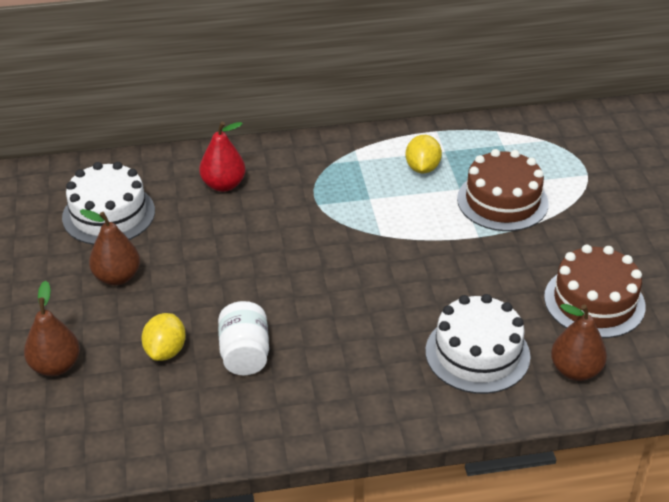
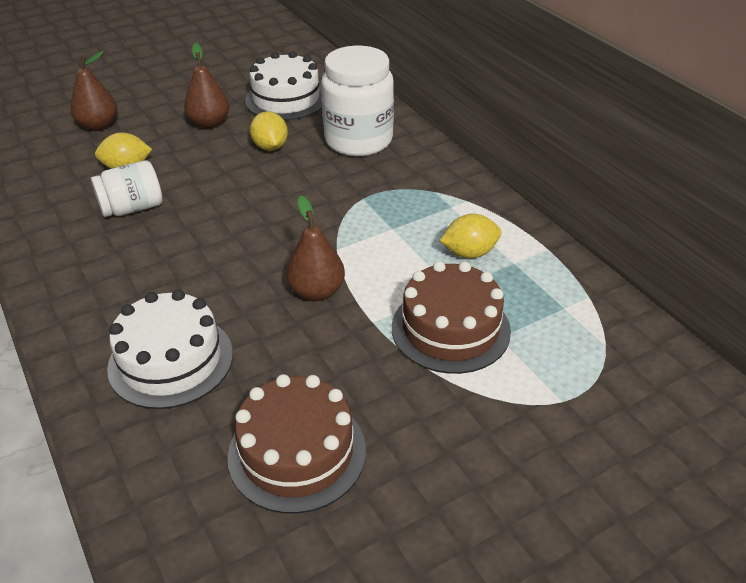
camera: 70 degrees right, 0 degrees up
(195, 242) = (270, 147): none -> yellow lemon
(223, 185) = (358, 140): red pear -> white jar
(575, 370) = (162, 454): brown pear -> brown pear (316, 292)

